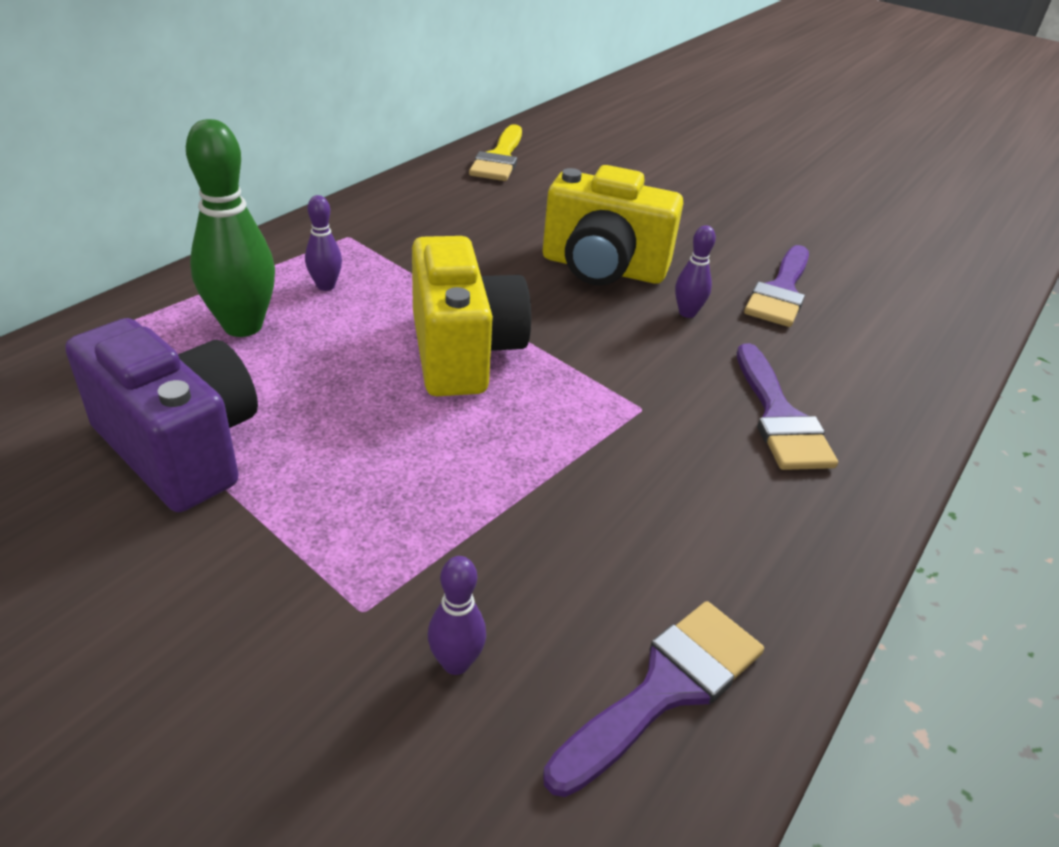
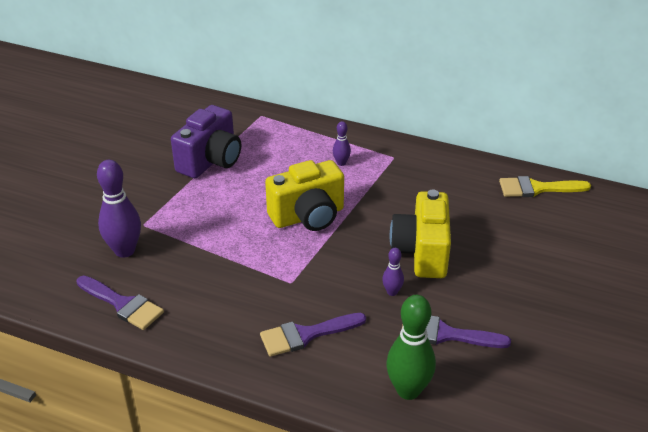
camera: 80 degrees right, 0 degrees up
(243, 326) = (295, 150): green bowling pin -> green bowling pin (408, 390)
(456, 663) = (124, 250): purple bowling pin -> purple bowling pin, size x2.00

